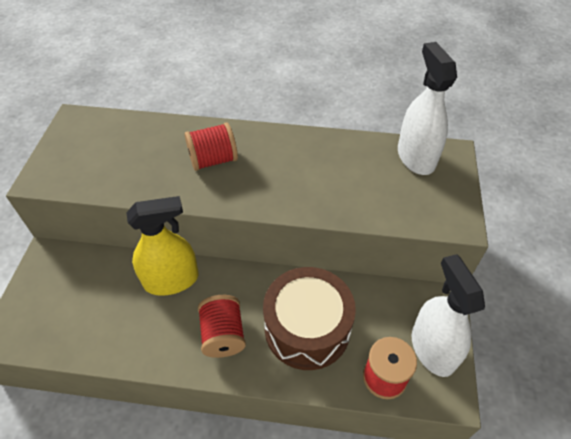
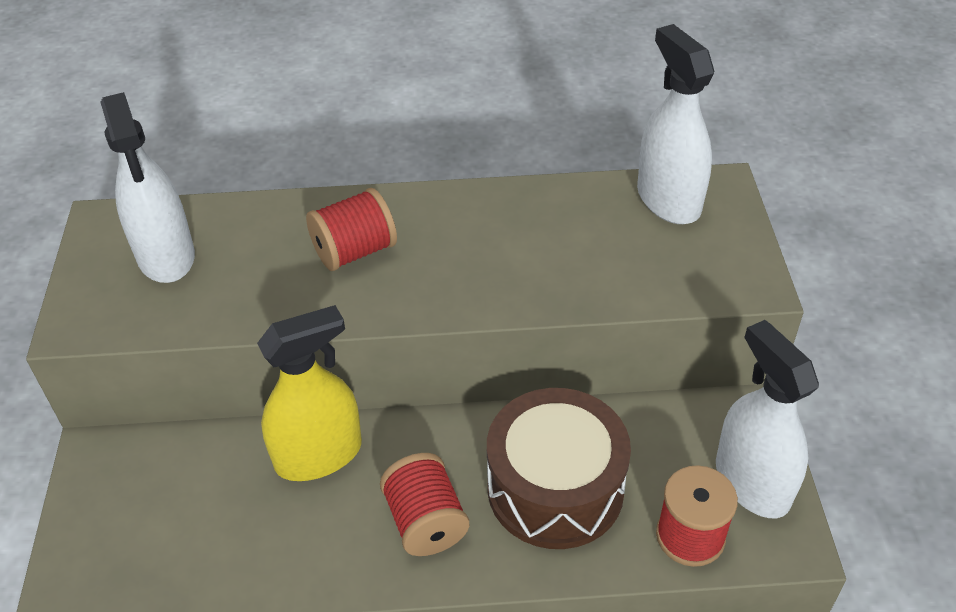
camera: 10 degrees left, 5 degrees down
(103, 145) = (166, 256): none -> white spray bottle

